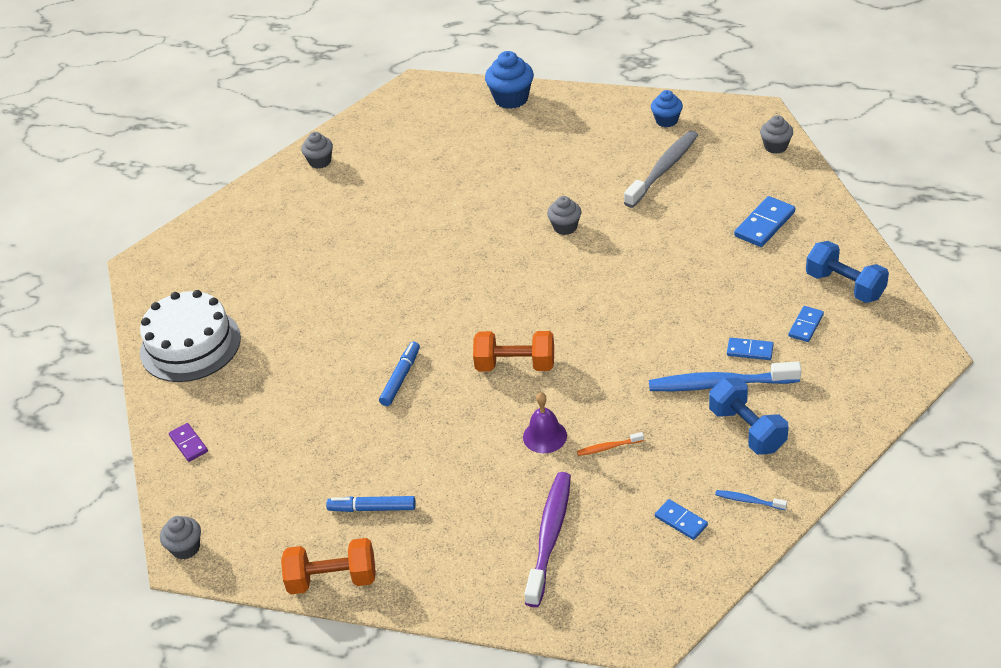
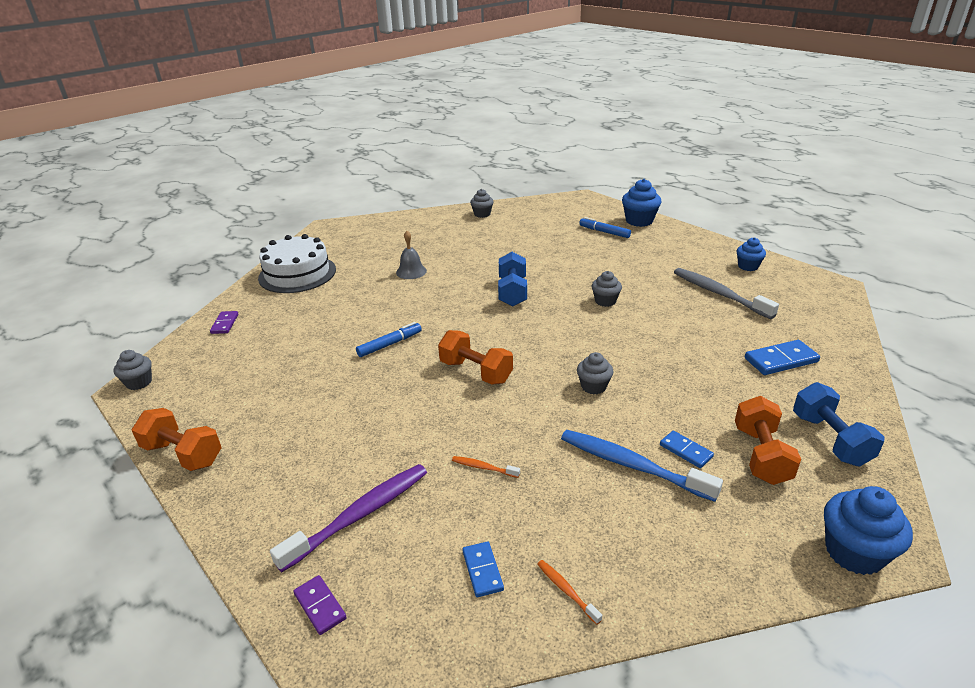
camera: 30 degrees right, 10 degrees down
(324, 281) = (411, 271): none -> grey bell
(372, 508) = (268, 419): blue marker -> blue marker (604, 232)
(545, 436) = (443, 432): purple bell -> none
(591, 609) = (320, 606): none -> purple domino
(663, 169) = (719, 293): grey toothbrush -> grey toothbrush turned 105 degrees counterclockwise
(747, 429) = (624, 519): blue dumbbell -> blue dumbbell (512, 292)
(748, 501) = (566, 590): blue toothbrush -> orange toothbrush
(775, 146) = (834, 311): grey cupcake -> grey cupcake (593, 386)
(805, 325) = (761, 455): blue domino -> orange dumbbell
(908, 371) = (854, 552): none -> blue cupcake

